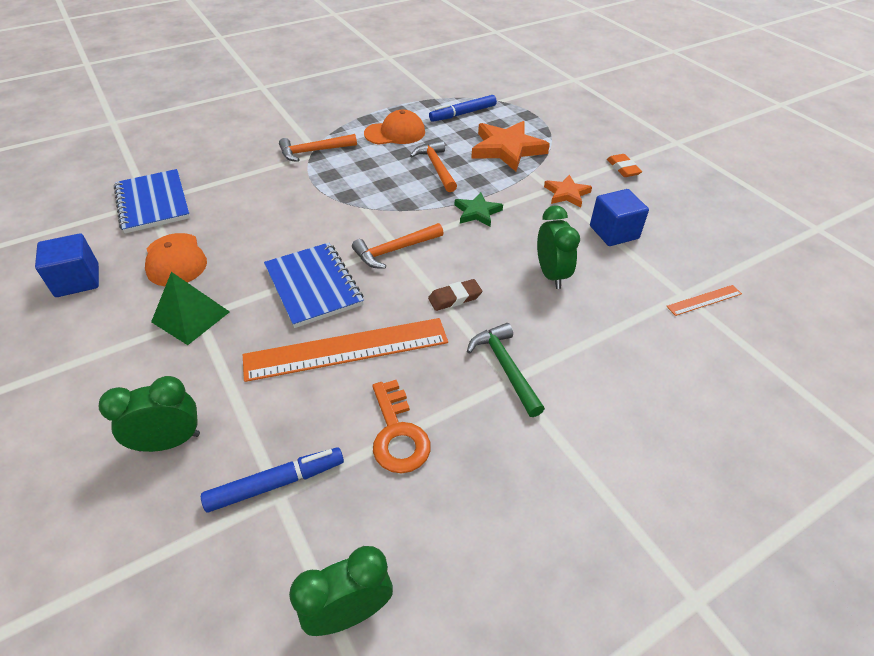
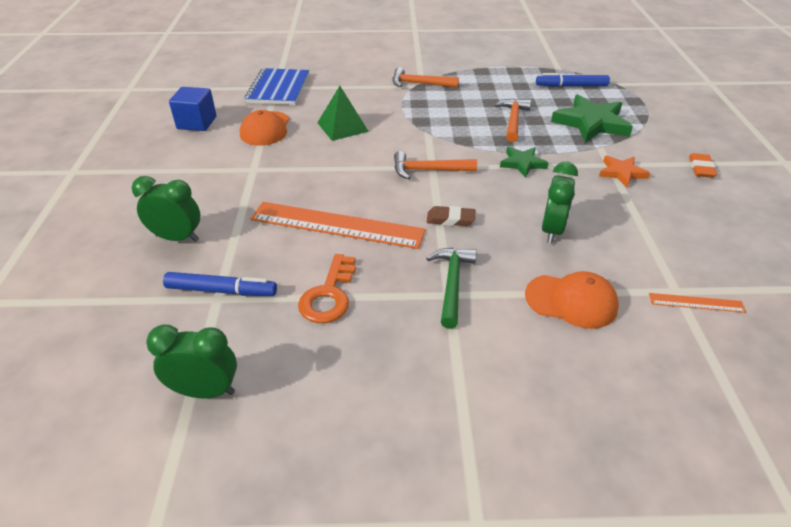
camera: 30 degrees right, 5 degrees down
(191, 317) = (248, 167): green pyramid -> green pyramid (342, 127)
(313, 286) = (346, 175): blue notebook -> none
(395, 133) = (497, 86): orange cap -> orange cap (571, 301)
(507, 149) = (591, 123): orange star -> green star
(614, 232) = (644, 217): blue cube -> none

